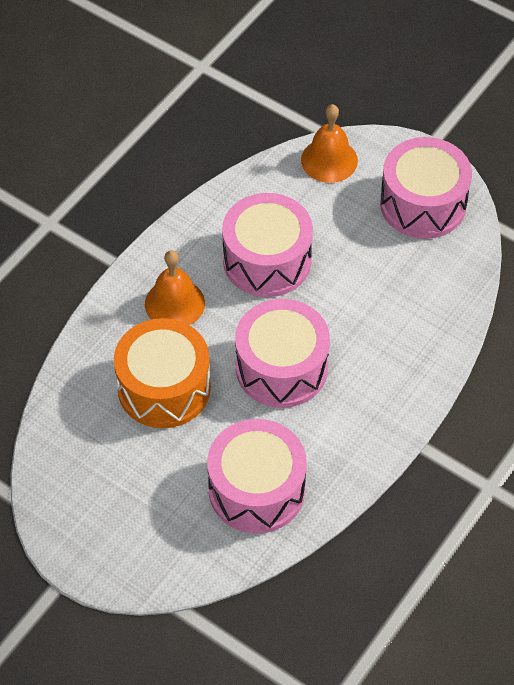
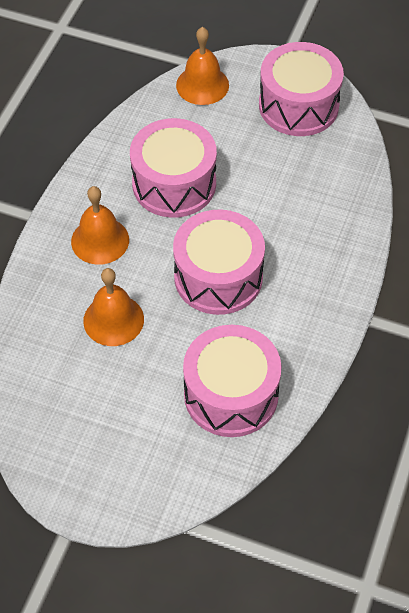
camera: 15 degrees left, 0 degrees up
(164, 388) = (113, 320): orange drum -> orange bell

